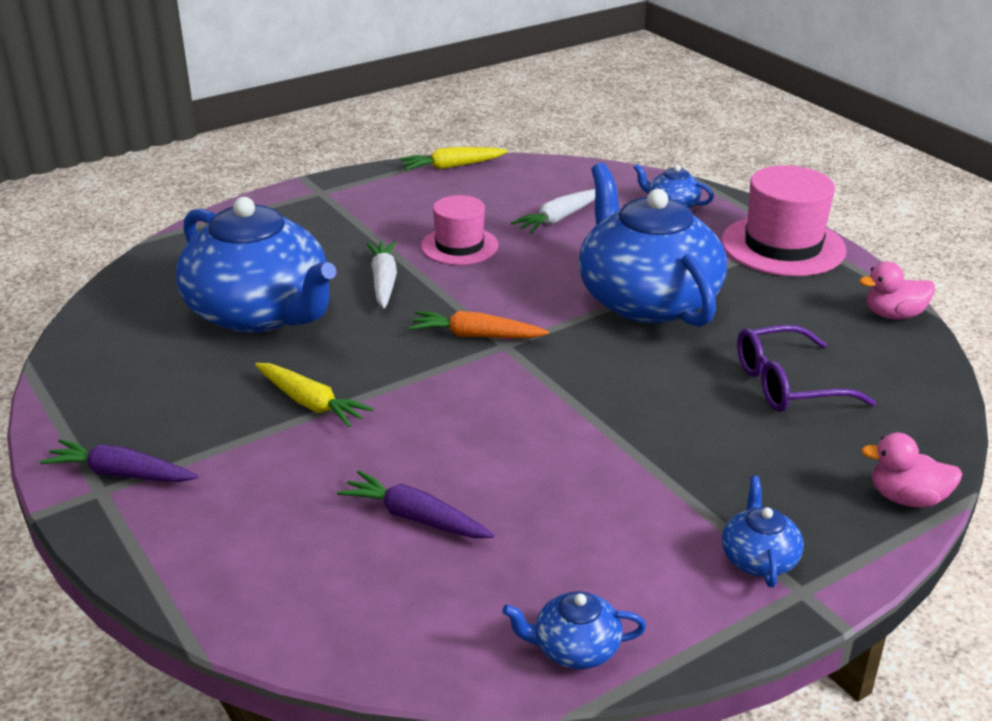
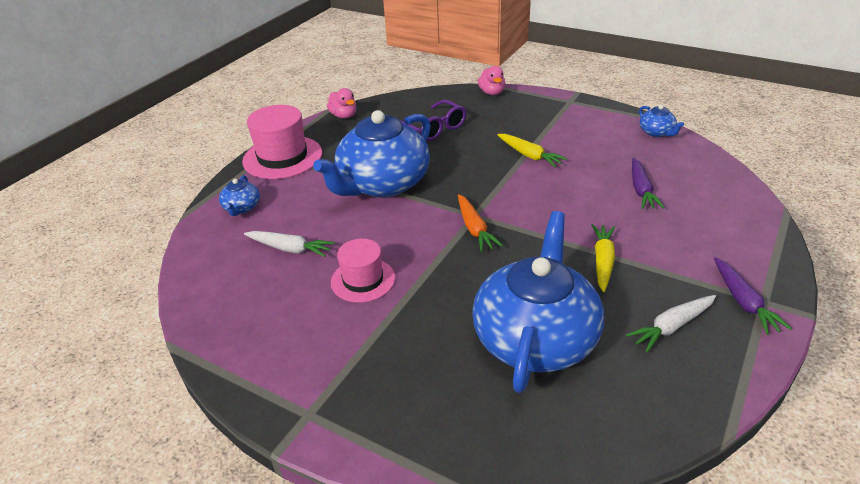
camera: 115 degrees left, 5 degrees up
(383, 282) = (442, 295): white carrot -> white carrot (672, 327)
(452, 166) = (210, 344): yellow carrot -> yellow carrot (529, 155)
(759, 558) = (562, 111): blue teapot -> none

